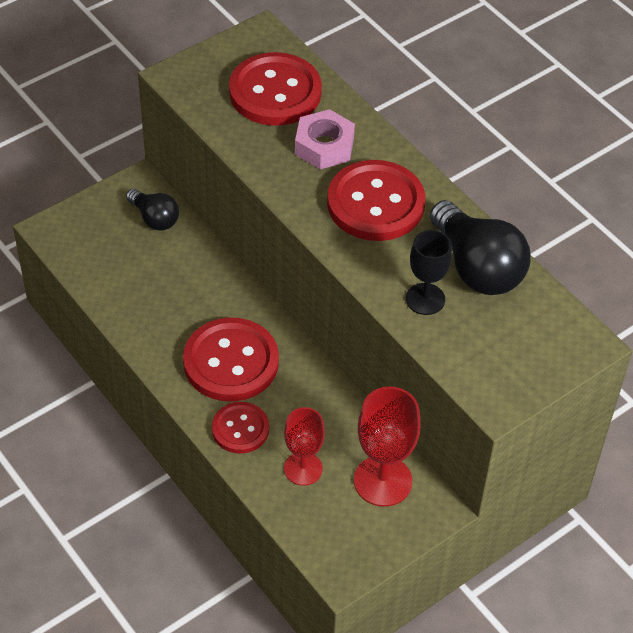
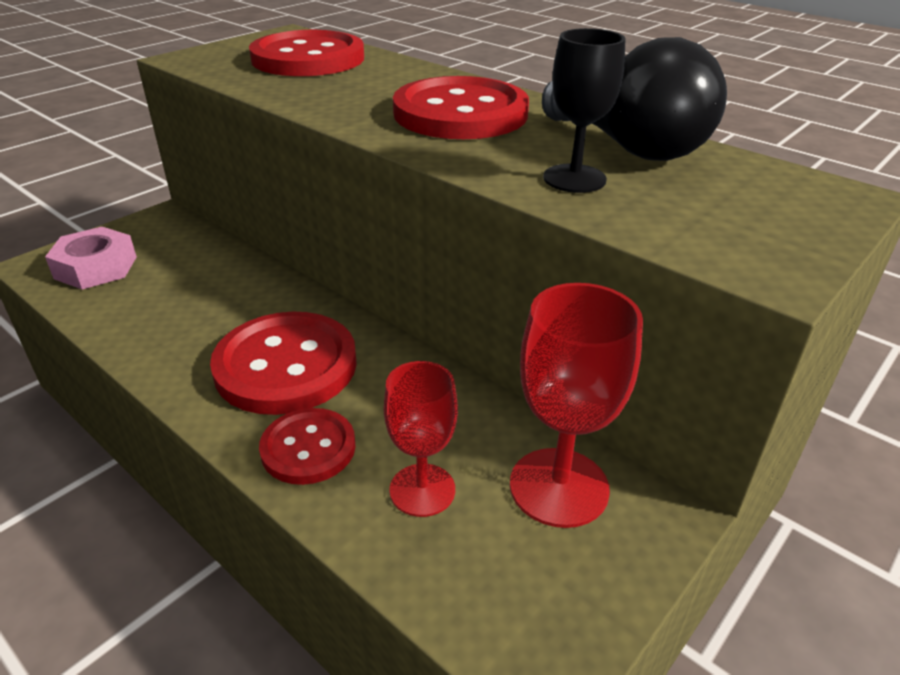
camera: 10 degrees left, 15 degrees down
(154, 218) = (179, 241): black light bulb -> none
(324, 146) = (377, 83): pink nut -> pink nut (96, 267)

